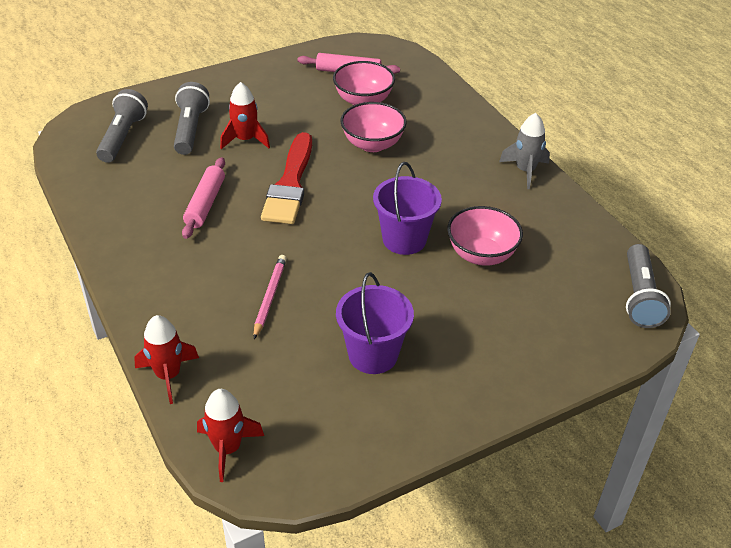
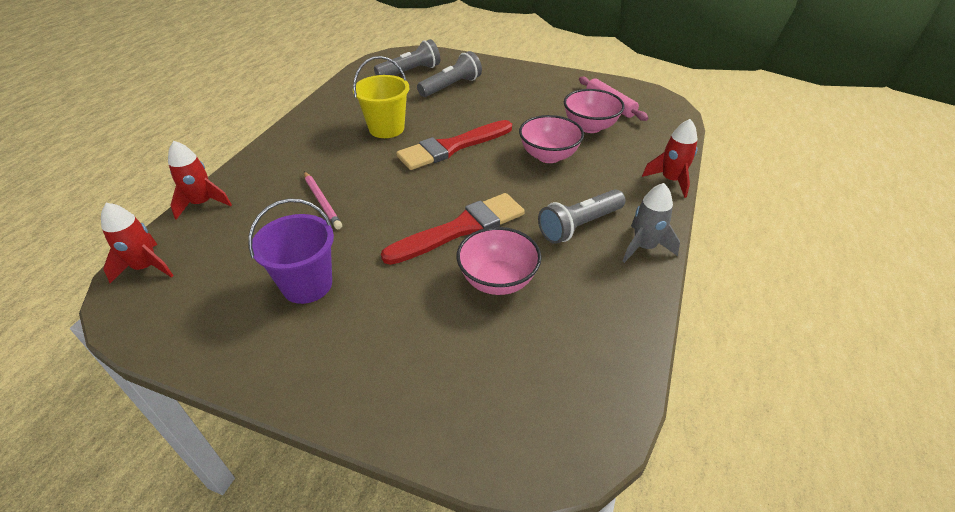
camera: 50 degrees right, 0 degrees up
(205, 204) = (386, 128): pink rolling pin -> yellow bucket
(245, 140) = (471, 108): red rocket -> red rocket (670, 180)
(270, 297) = (322, 202): pink pencil -> pink pencil turned 90 degrees clockwise
(404, 239) = (461, 228): purple bucket -> red brush
(639, 297) = (580, 432): grey flashlight -> grey flashlight (579, 225)

